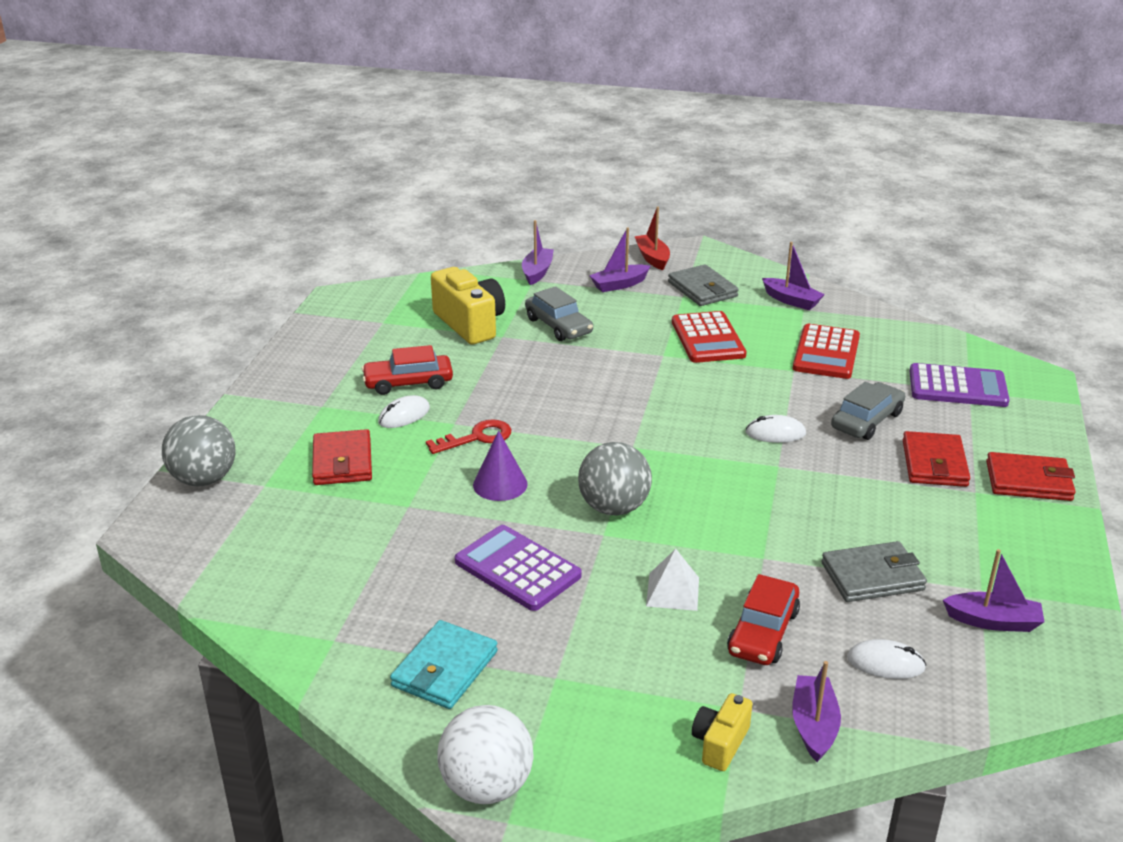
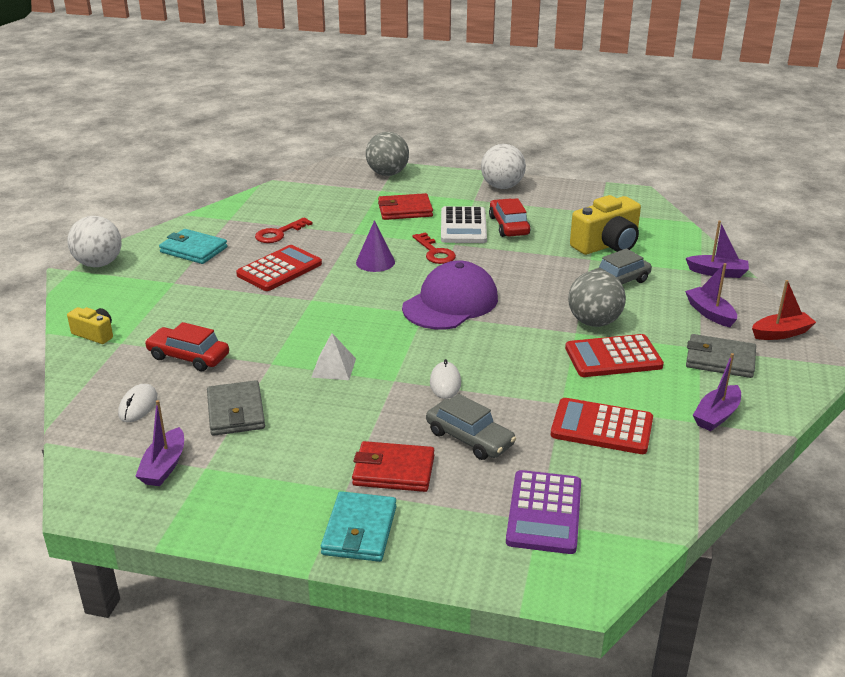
camera: 90 degrees right, 0 degrees up
(287, 383) = (502, 187): none -> white ball
(399, 578) = (279, 233): none -> red key
(404, 415) = (463, 226): white mouse -> white calculator
(517, 569) = (279, 269): purple calculator -> red calculator
(607, 428) = (450, 303): none -> purple cap
(614, 508) = (342, 304): grey ball -> grey ball (594, 322)
(672, 591) = (241, 324): white pyramid -> white pyramid (333, 367)
(702, 289) = (720, 360): grey wallet -> grey wallet turned 45 degrees clockwise
(814, 726) = (93, 369): purple boat -> none
(1028, 481) = (359, 530): red wallet -> turquoise wallet

